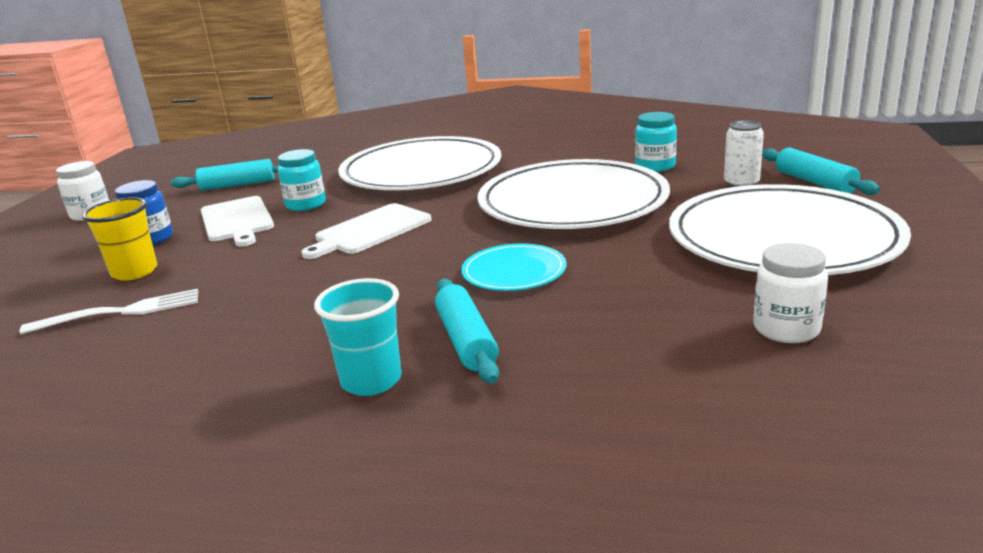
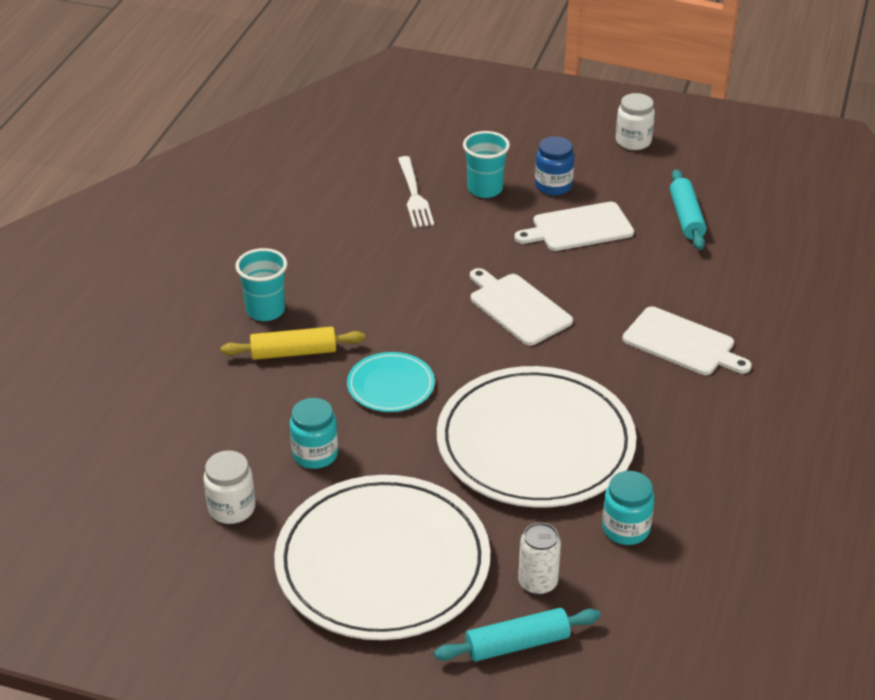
camera: 95 degrees right, 15 degrees up
(135, 272) = (485, 189): yellow cup -> turquoise cup
(306, 205) = (605, 266): turquoise jar -> turquoise jar (315, 454)
(421, 171) = (682, 343): white plate -> white cutting board
(466, 341) = (293, 352): turquoise rolling pin -> yellow rolling pin

